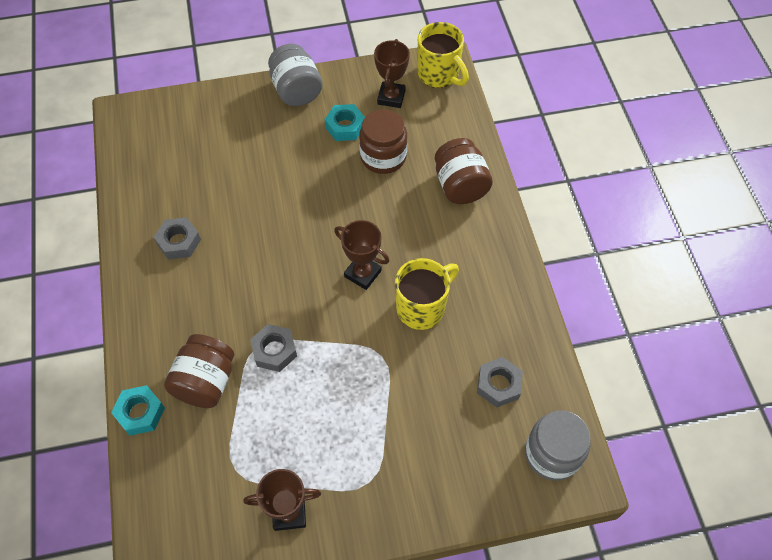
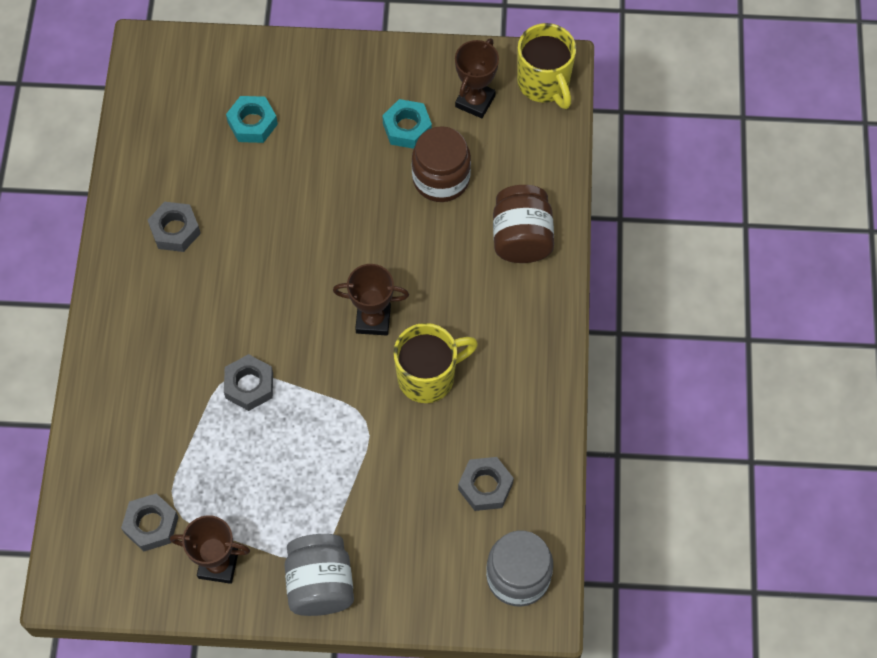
camera: 15 degrees right, 5 degrees up
(140, 413) = (89, 418): turquoise nut -> turquoise nut (252, 123)
(206, 382) = (166, 402): brown jar -> none
(219, 493) = (151, 525): none -> grey nut
(296, 90) = (362, 65): grey jar -> grey jar (320, 584)
(363, 273) = (373, 320): brown trophy -> brown trophy turned 45 degrees counterclockwise

